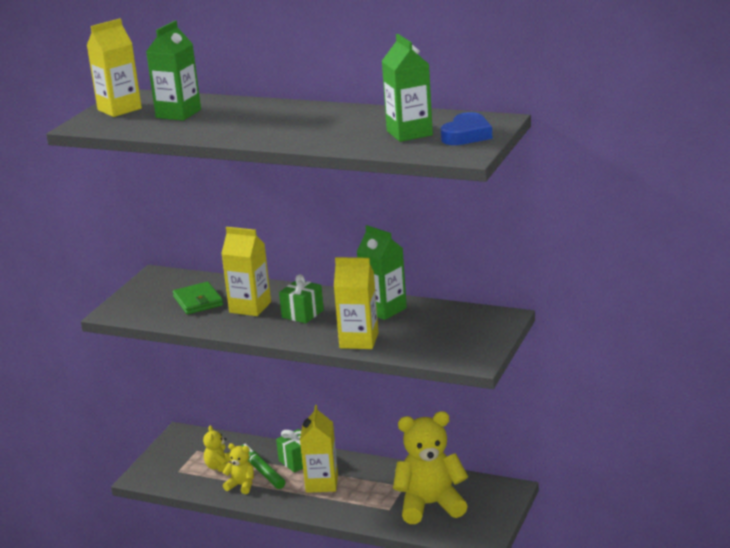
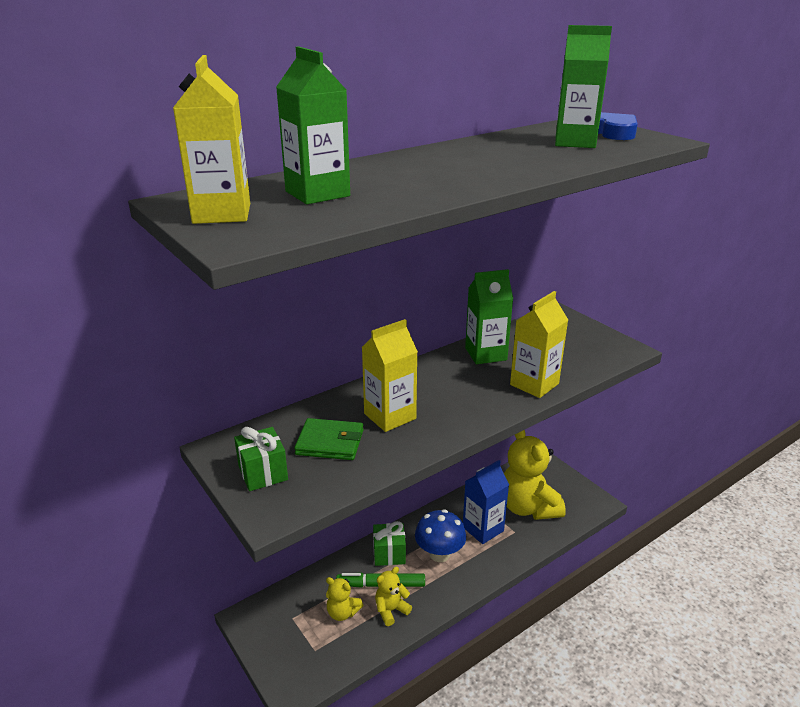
camera: 60 degrees left, 5 degrees up
(302, 314) = (443, 393): green gift -> green gift (263, 473)
(322, 483) = (439, 554): yellow carton -> blue mushroom
(374, 492) = (483, 529): none -> blue carton
(430, 505) = (528, 507): yellow teddy bear -> yellow teddy bear turned 45 degrees counterclockwise

